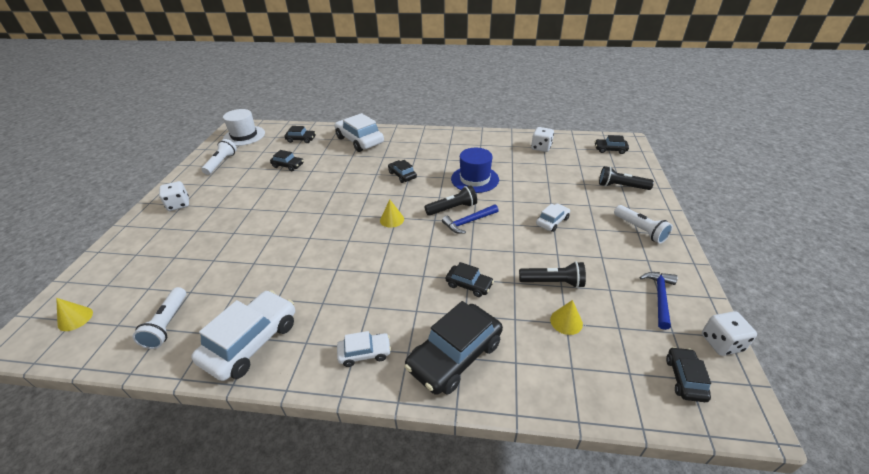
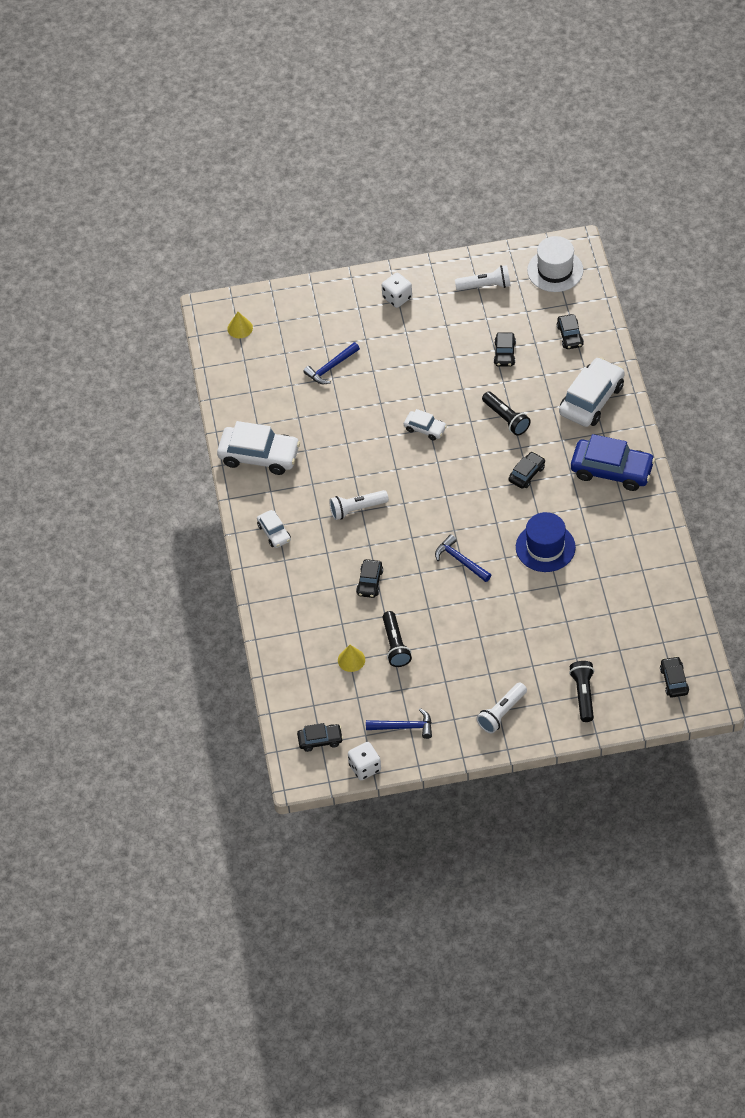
camera: 75 degrees right, 15 degrees up
(167, 324) = (255, 392): white flashlight -> white flashlight (357, 509)
(201, 258) = (331, 367): none -> blue hammer
(392, 219) = (440, 493): yellow cone -> none
(423, 143) = (612, 470): none -> blue car
(452, 209) = (479, 540): black flashlight -> black flashlight (506, 419)
(455, 356) = (291, 591): black car -> none
(541, 147) = (650, 603): white dice -> none
(552, 221) = (488, 634): white car -> white car (425, 429)

